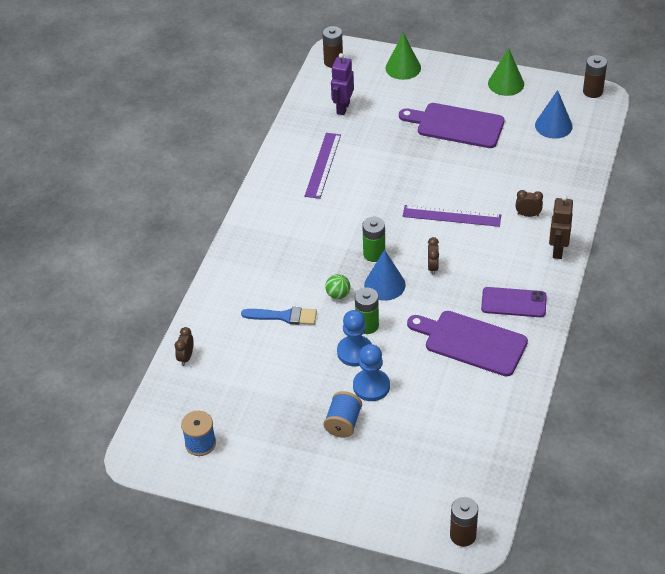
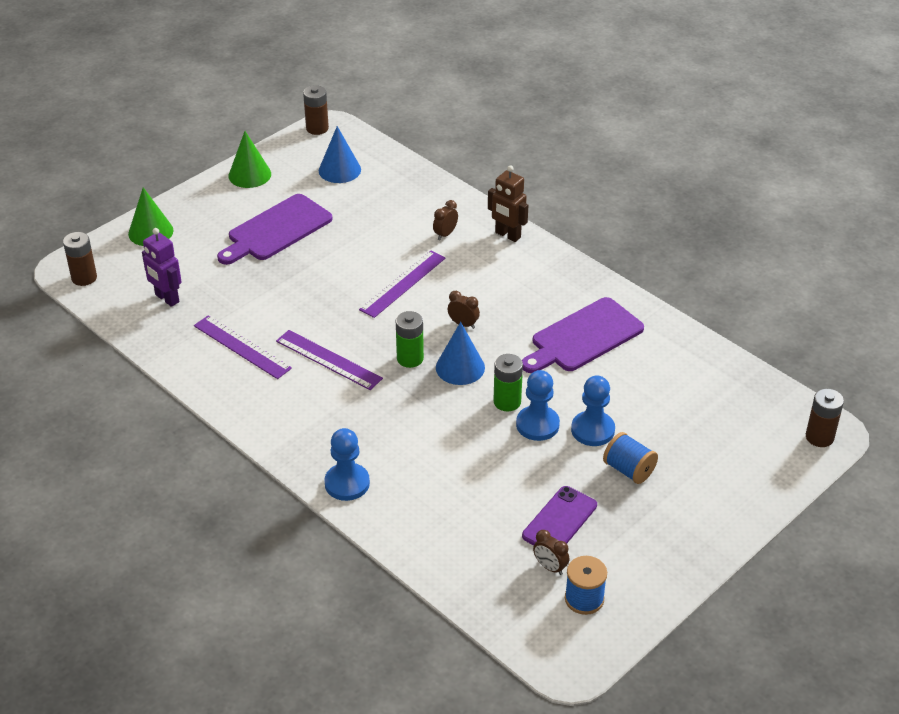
camera: 65 degrees left, 5 degrees down
(186, 357) = (446, 567): brown clock -> brown clock (550, 567)
(230, 274) = (347, 483): none -> blue pawn
(284, 316) = (445, 461): blue brush -> none
(338, 294) = (447, 407): green ball -> none
(342, 213) = (328, 360): none -> purple ruler
(513, 303) = (553, 289): purple phone -> purple phone (560, 521)

